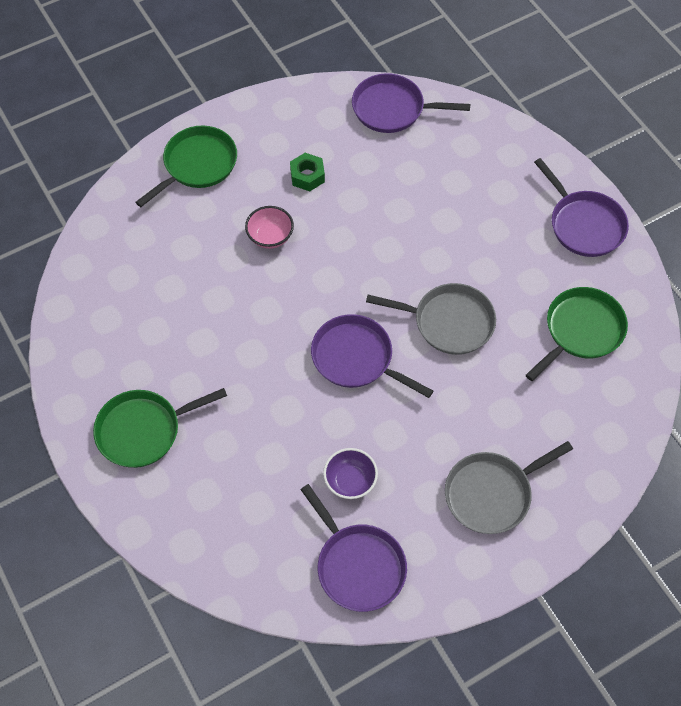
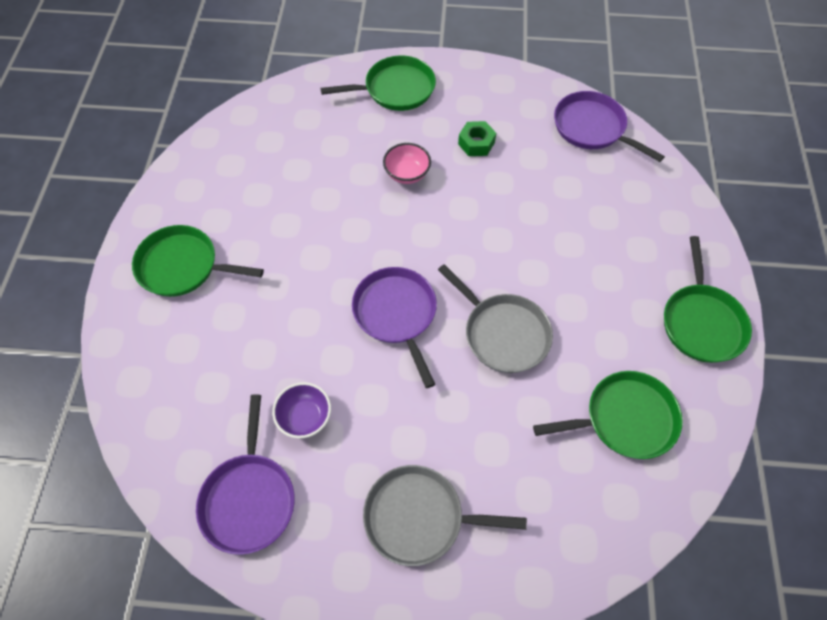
camera: 35 degrees right, 0 degrees up
(584, 225) = (701, 322): purple pan -> green pan

